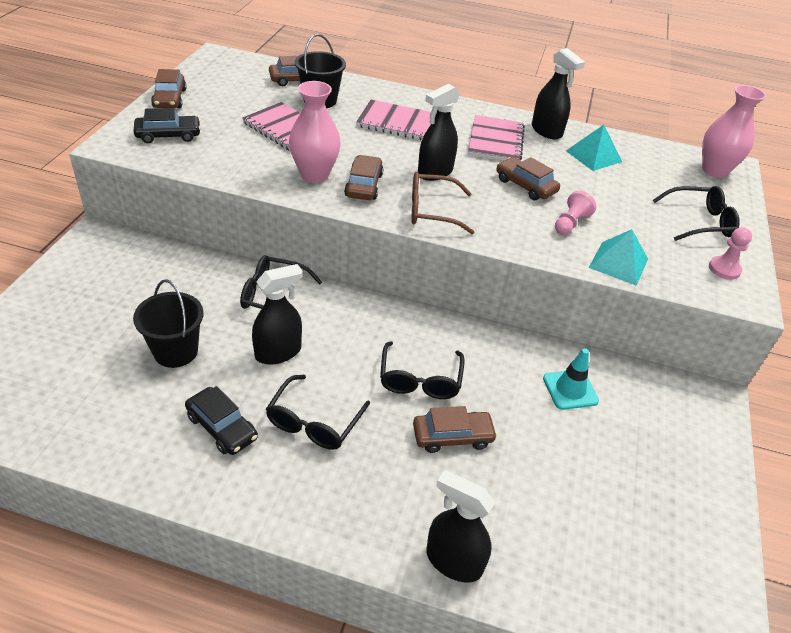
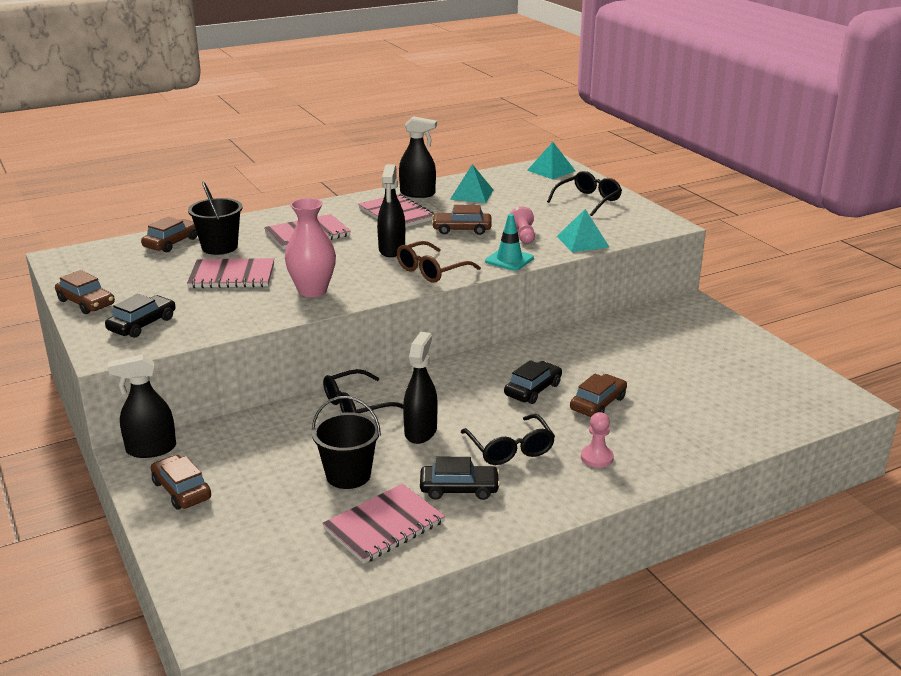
camera: 40 degrees left, 15 degrees down
(128, 415) = (384, 525): none -> pink notebook
(364, 185) = (359, 279): brown car -> brown car (181, 490)
(420, 380) = (533, 390): black glasses -> black car
(453, 561) = (691, 454): black spray bottle -> black spray bottle (151, 449)
(570, 390) = (620, 343): turquoise traffic cone -> turquoise traffic cone (509, 260)
(714, 170) = (551, 170): pink vase -> turquoise pyramid
(724, 269) = (637, 217): pink pawn -> pink pawn (597, 458)

